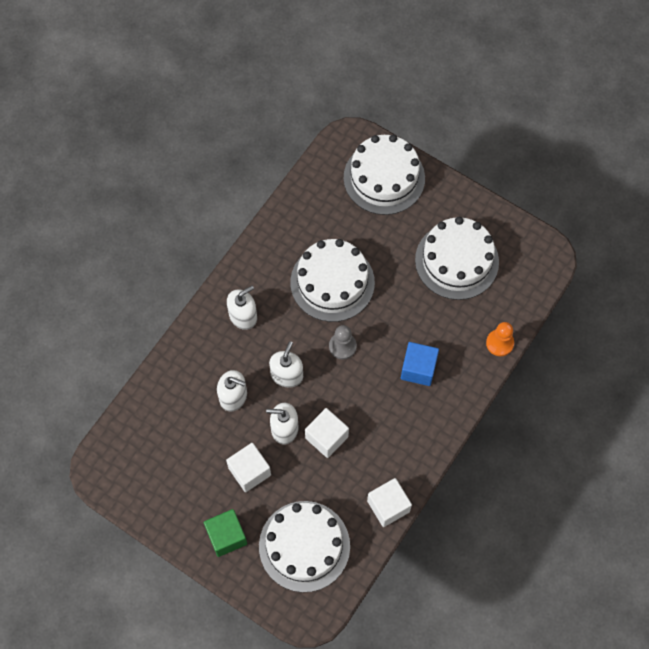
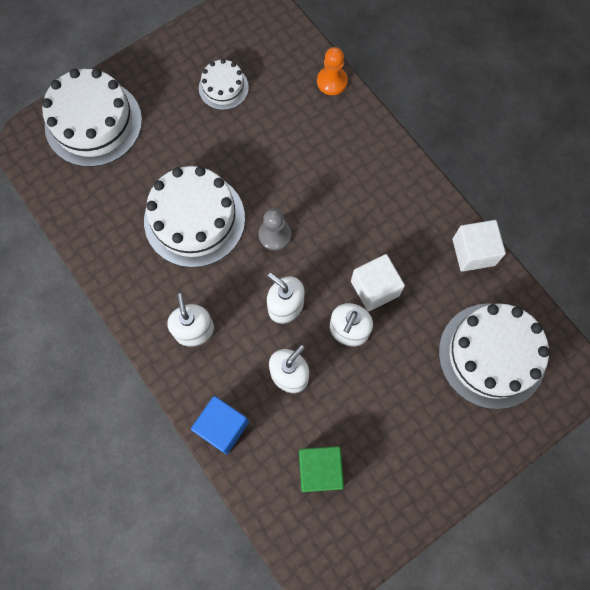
camera: 70 degrees left, 5 degrees up
(226, 536) = (455, 438): green cube -> green cube (319, 470)
(249, 471) = (386, 386): white cube -> none
(418, 369) = (330, 168): blue cube -> blue cube (222, 427)
(456, 261) = (223, 88): white cake -> white cake, size x0.53

